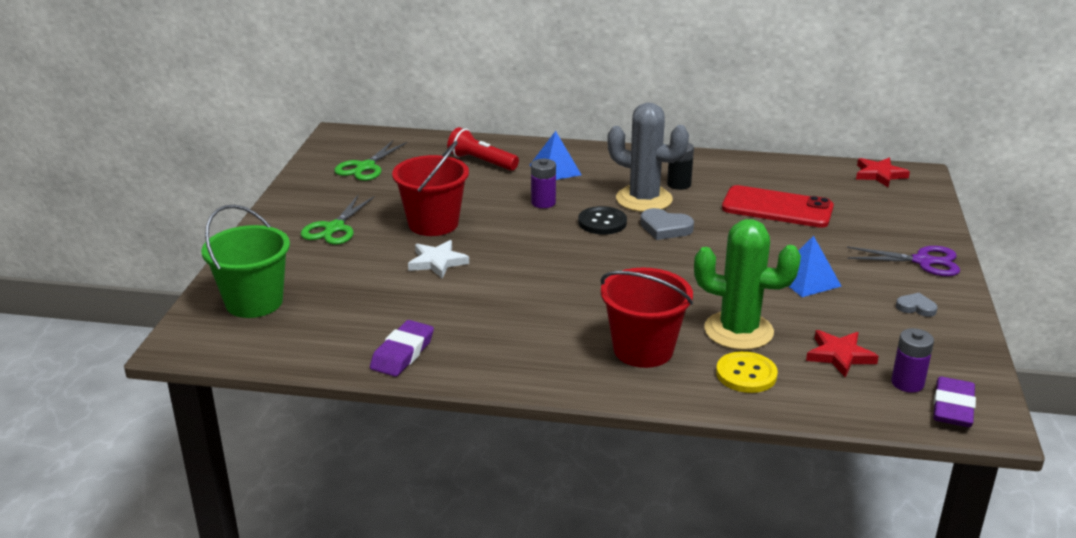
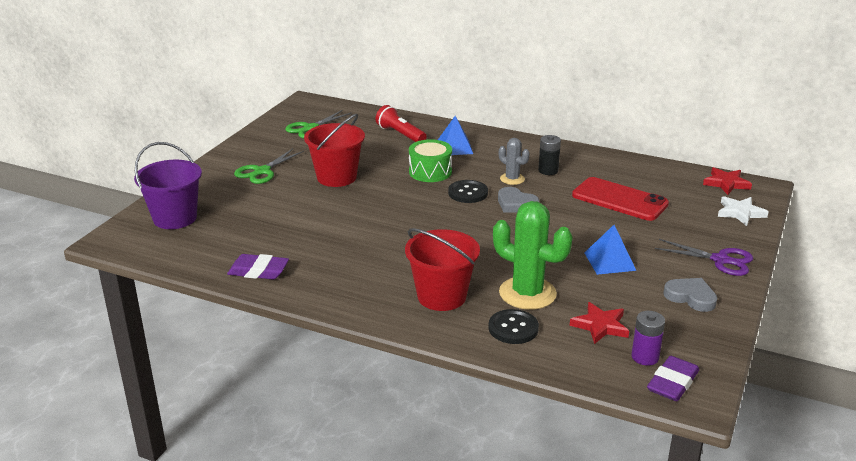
camera: 15 degrees right, 0 degrees up
(254, 302) = (175, 218): green bucket -> purple bucket
(402, 353) = (258, 271): purple eraser -> purple eraser turned 60 degrees clockwise
(437, 262) = (323, 207): white star -> white star (740, 213)
(543, 203) = (430, 172): purple battery -> green drum
(644, 199) = (512, 179): grey cactus -> grey cactus, size x0.53
(746, 374) = (513, 328): yellow button -> black button
(916, 307) = (691, 297): grey heart -> grey heart, size x1.57

